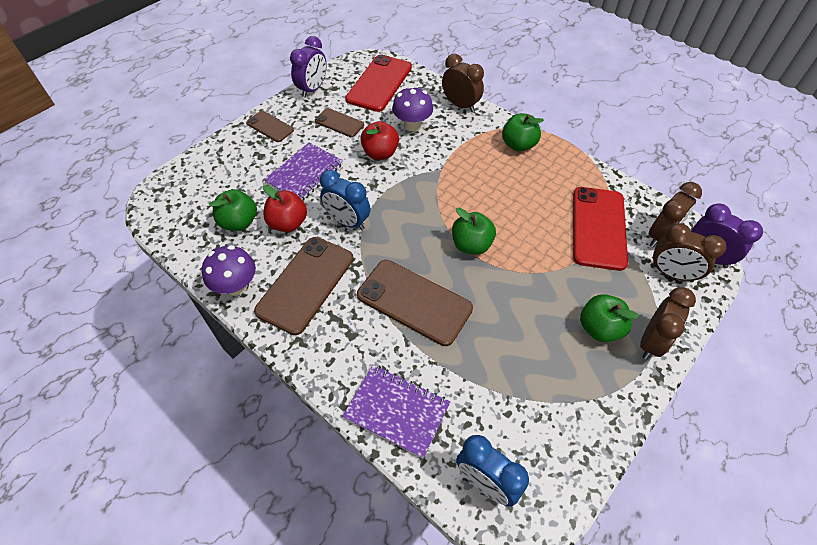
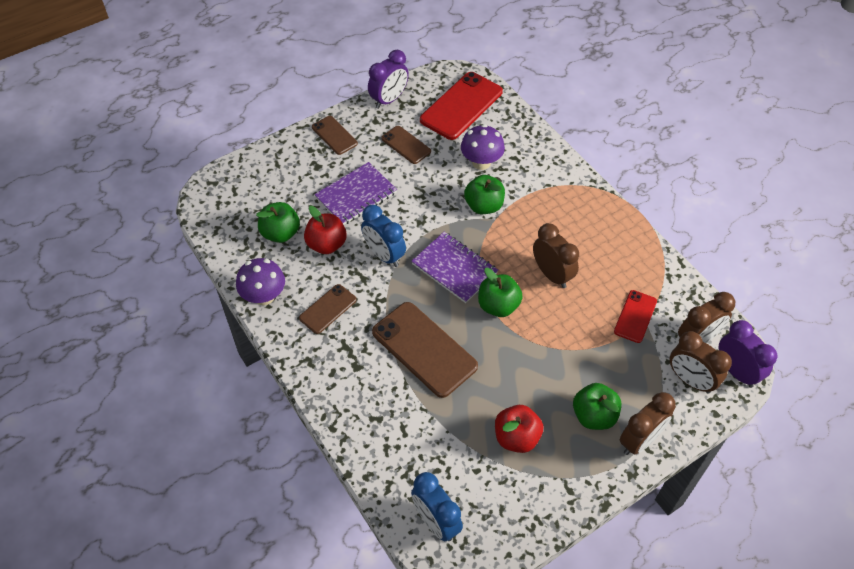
camera: 15 degrees right, 0 degrees up
(306, 284) = (328, 309): brown phone -> brown phone, size x0.55
(380, 153) = (438, 188): red apple -> red apple (516, 437)
(397, 411) = (377, 443): purple notebook -> purple notebook (454, 268)
(460, 105) = (540, 149): brown clock -> brown clock (552, 274)
(518, 145) = (586, 208): green apple -> green apple (483, 206)
(598, 227) = (635, 316): red phone -> red phone, size x0.55

